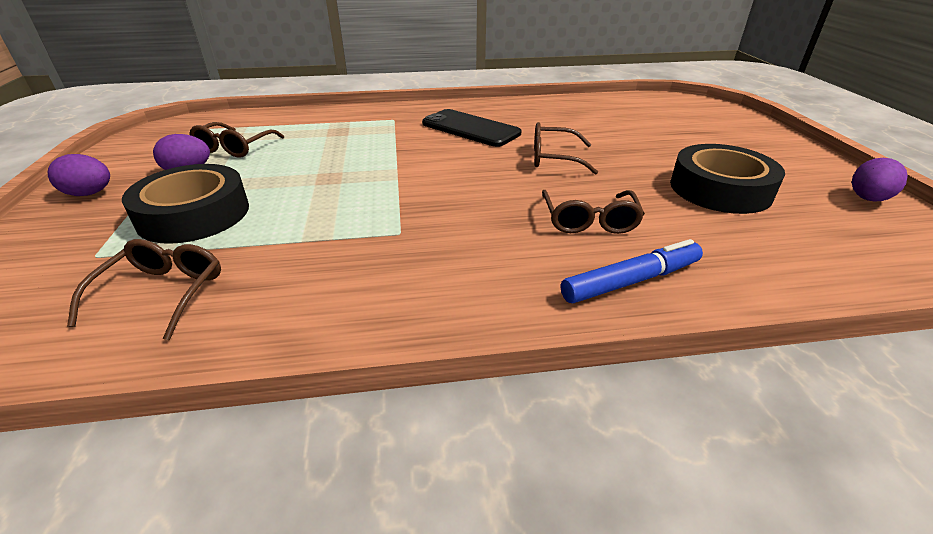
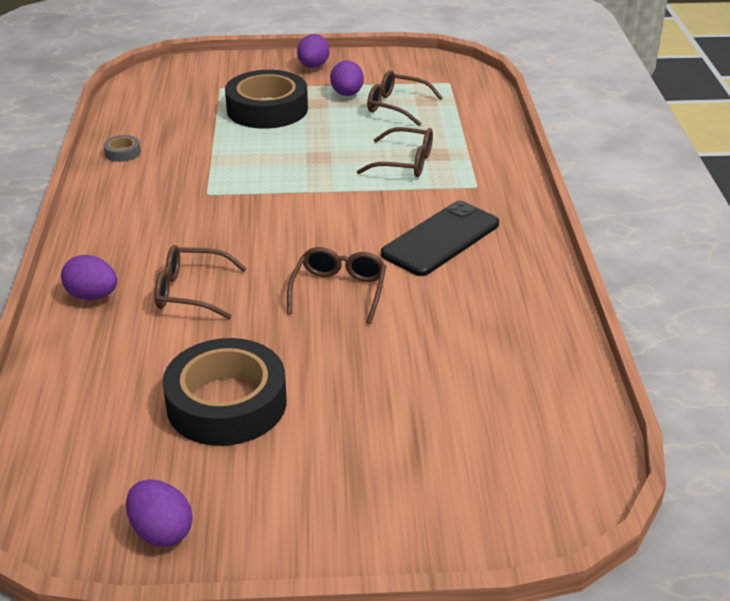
camera: 95 degrees right, 0 degrees up
(162, 293) = (167, 116): brown glasses -> brown glasses (405, 163)
(270, 320) = (122, 152): none -> grey tape
(631, 281) = (92, 296): blue marker -> purple egg

